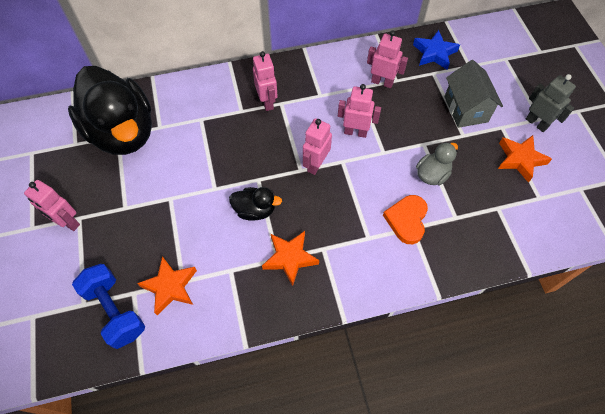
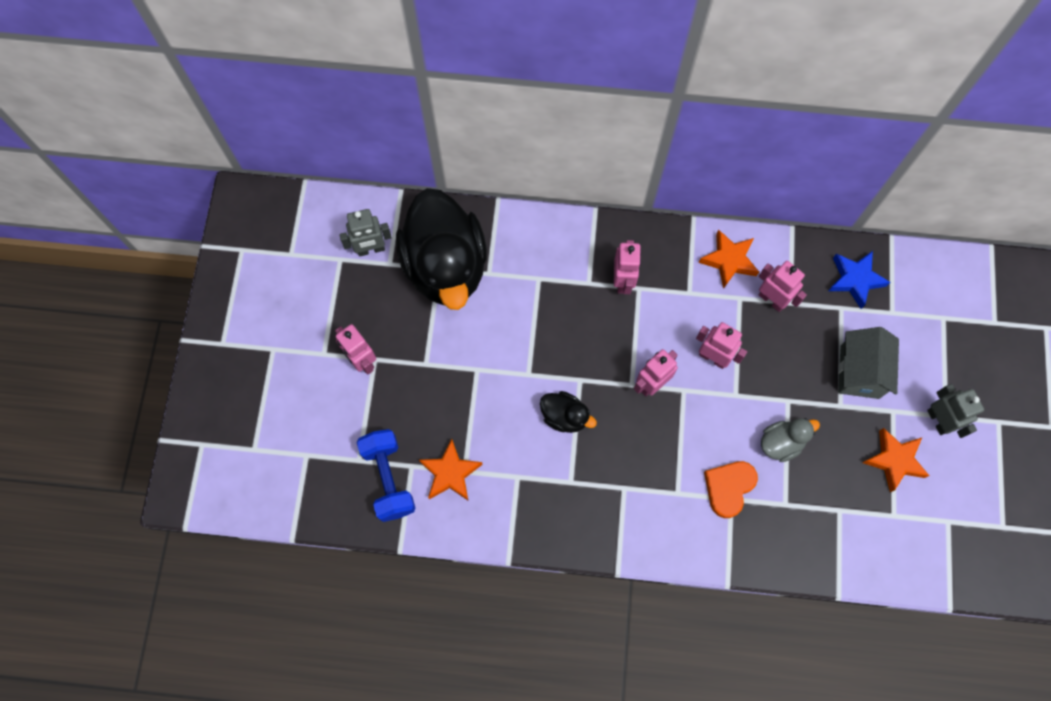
camera: 20 degrees right, 10 degrees up
(56, 138) = (371, 249): none -> grey robot
(290, 258) = (584, 486): orange star -> orange star (729, 260)

